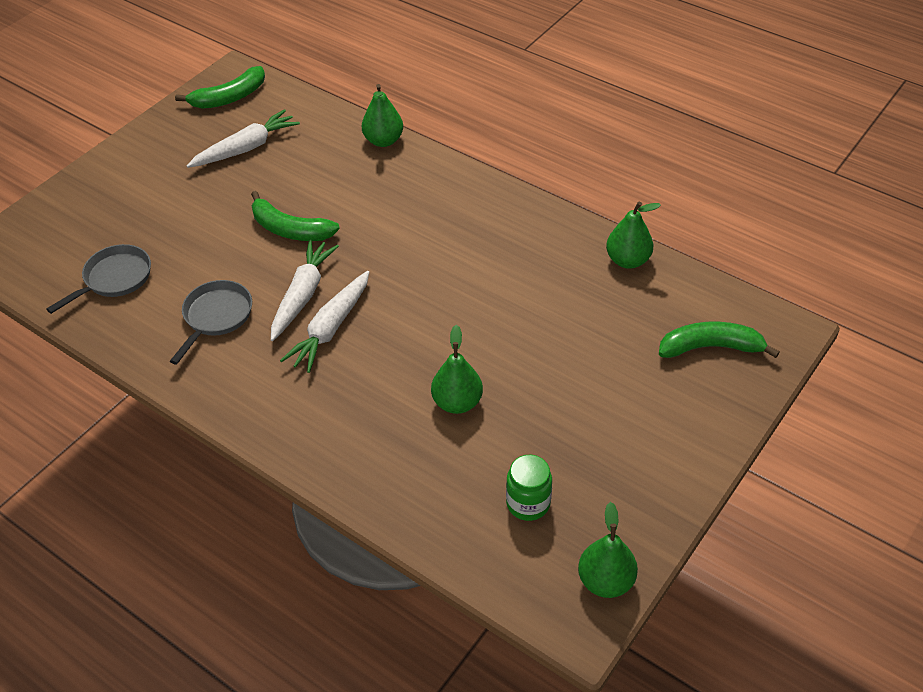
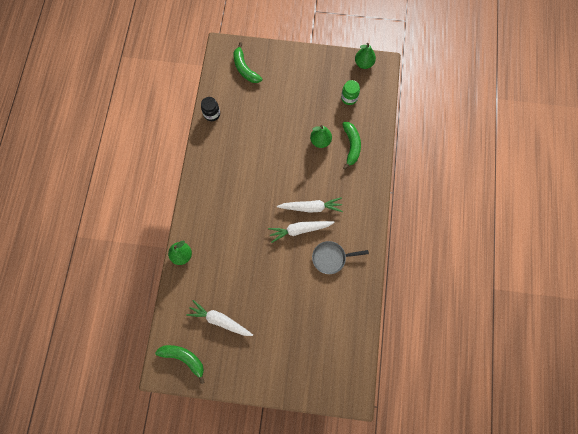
camera: 120 degrees left, 25 degrees up
(114, 279) = (335, 319): grey pan -> none
(290, 229) = (264, 261): green banana -> green banana (351, 146)
(627, 260) = (212, 114): green pear -> black jar

